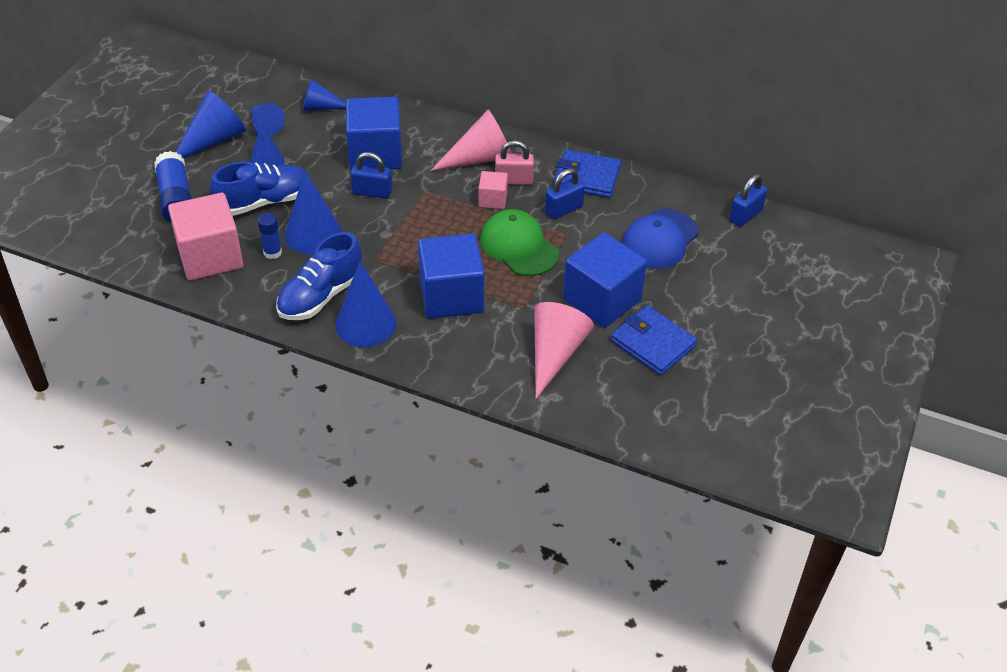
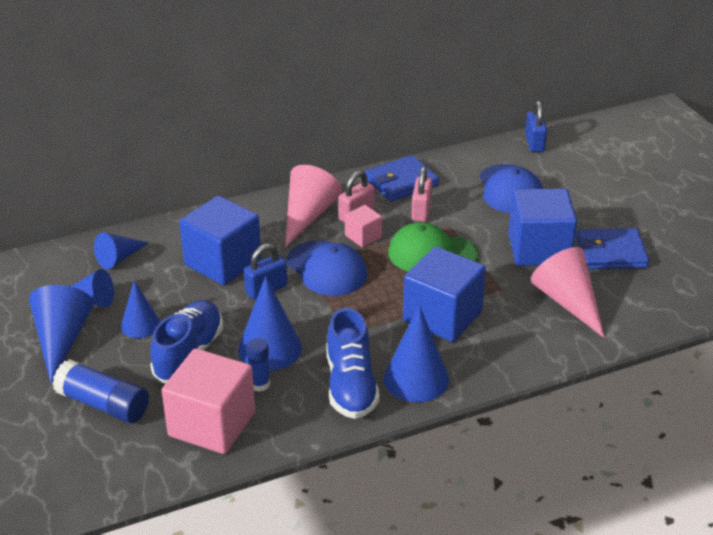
camera: 45 degrees left, 10 degrees down
(431, 206) = (326, 269): none -> blue cap
(564, 209) = (421, 211): blue padlock -> pink padlock

